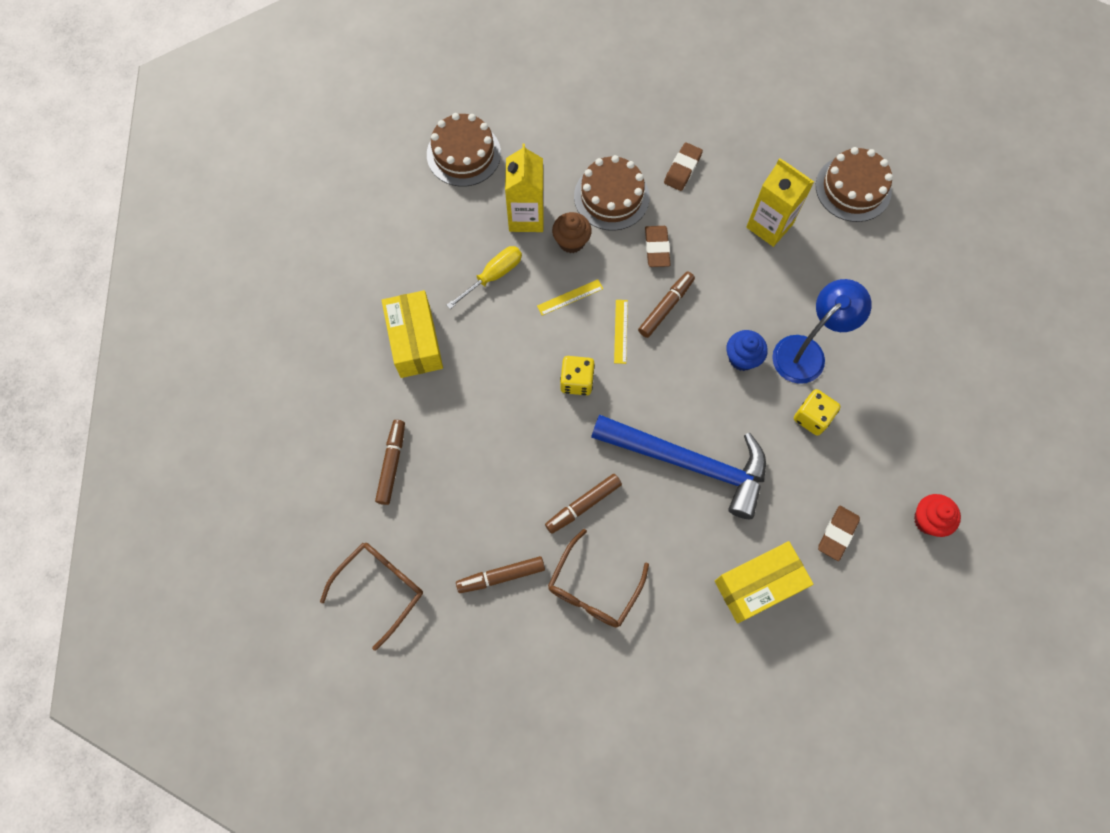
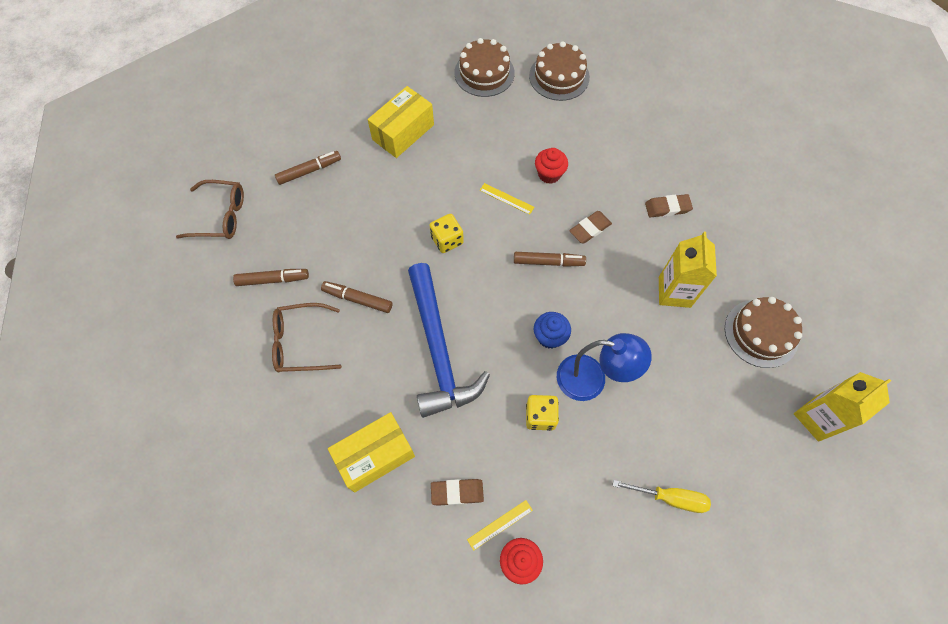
camera: 55 degrees right, 5 degrees down
(493, 276) = (485, 145): yellow screwdriver -> yellow screwdriver (669, 498)
(501, 576) = (273, 280): brown marker -> brown marker turned 135 degrees clockwise
(526, 217) = (544, 138): yellow carton -> yellow carton (817, 418)
(571, 241) = (549, 174): brown cupcake -> red cupcake
(611, 197) = (604, 177): brown cake -> brown cake (484, 73)
(621, 331) = (506, 245): yellow ruler -> yellow ruler (500, 525)
(758, 585) = (375, 456): yellow box -> yellow box turned 60 degrees counterclockwise

